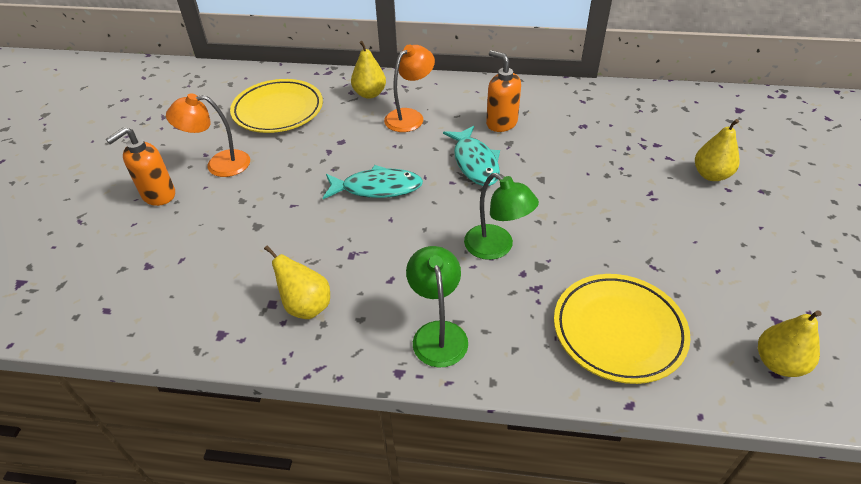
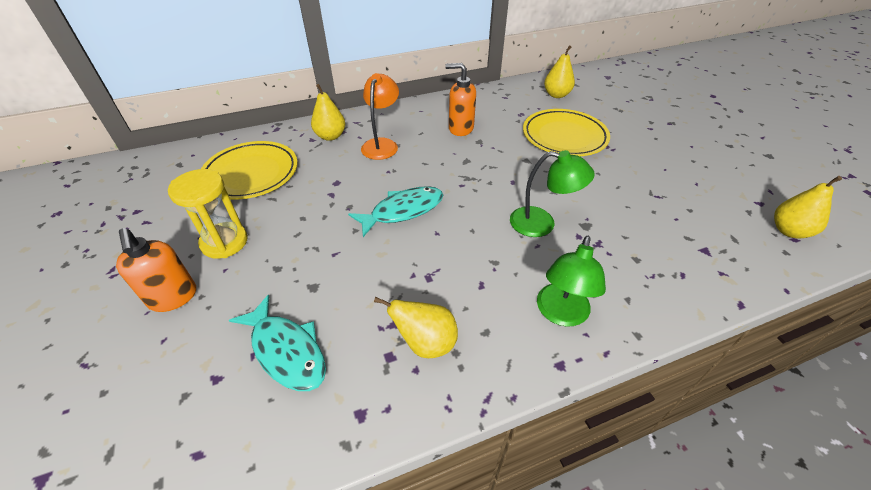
camera: 30 degrees left, 0 degrees up
(158, 195) = (173, 297): orange soap dispenser -> orange soap dispenser turned 45 degrees counterclockwise
(219, 164) = (224, 242): orange lamp -> yellow hourglass
(438, 333) = (560, 314): green lamp -> green lamp turned 120 degrees counterclockwise
(475, 162) = (466, 164): turquoise fish -> turquoise fish (286, 350)
(618, 331) = (681, 252): yellow plate -> yellow plate (564, 137)
(711, 175) = (632, 122): yellow pear -> yellow pear (556, 95)

